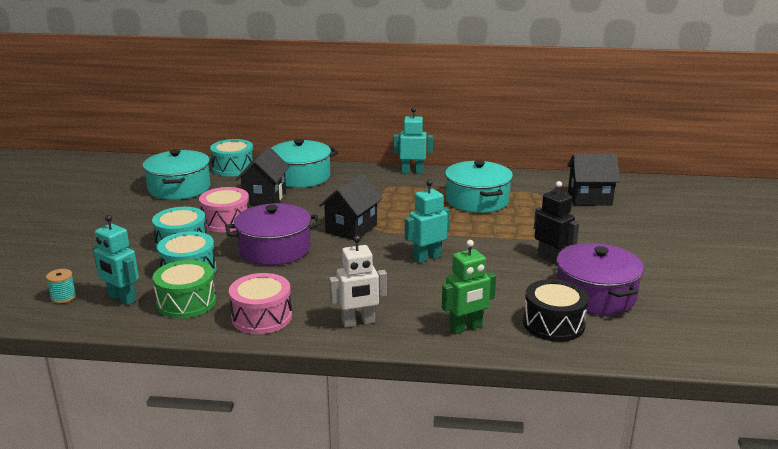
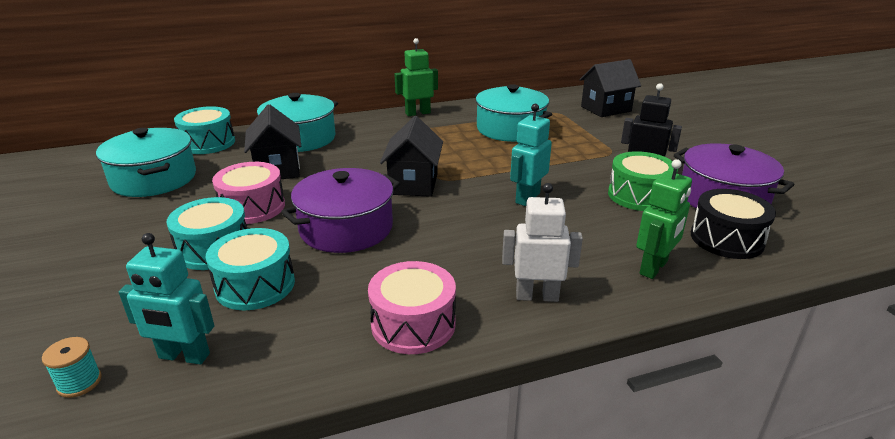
camera: 25 degrees left, 5 degrees up
(186, 302) = (290, 333): green drum -> green drum (639, 195)
(358, 322) = (537, 296): white robot -> white robot turned 135 degrees counterclockwise
(412, 172) = (417, 113): turquoise robot -> green robot

